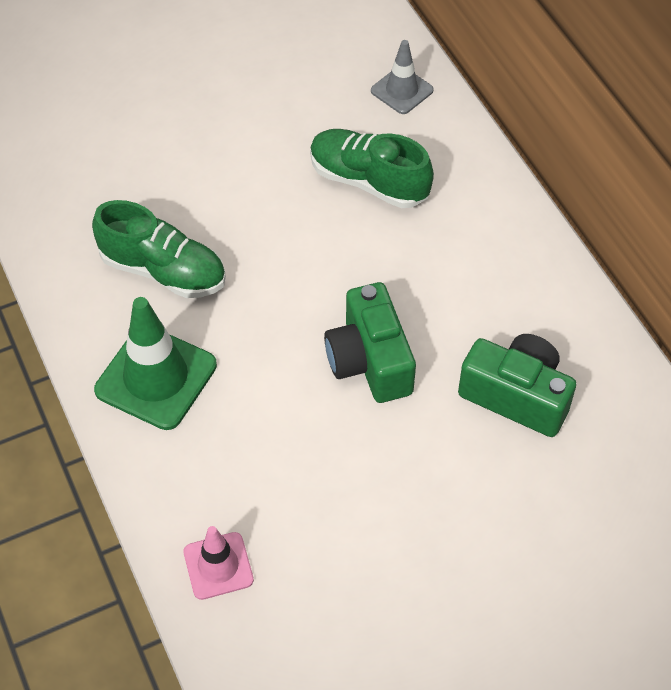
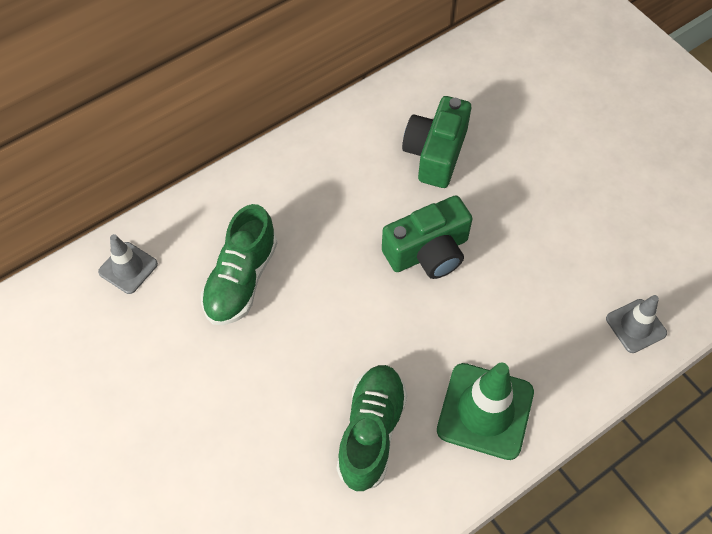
camera: 100 degrees left, 5 degrees up
(218, 566) = (636, 326): pink traffic cone -> grey traffic cone

